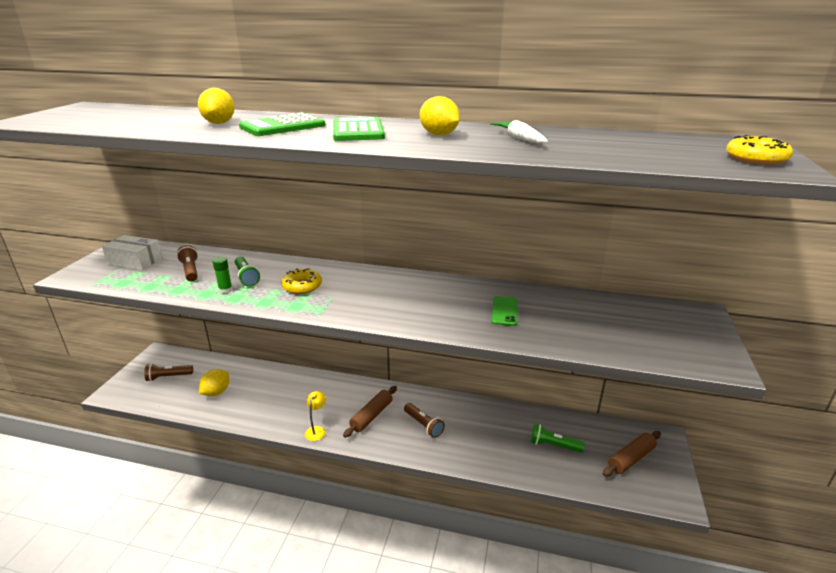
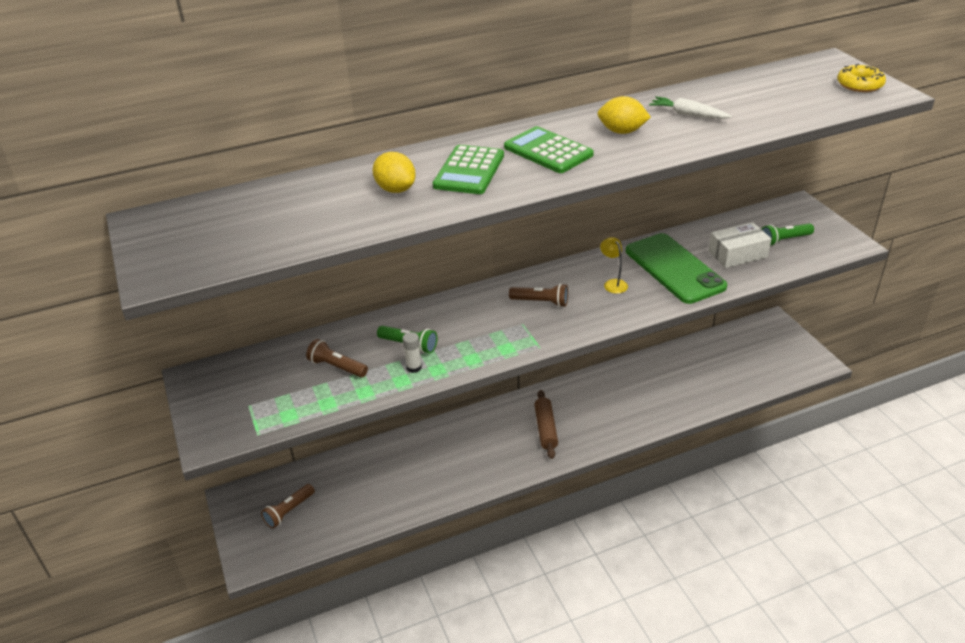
camera: 35 degrees left, 10 degrees up
(135, 261) = (250, 388): white box -> white box (737, 254)
(216, 392) = (367, 494): yellow lemon -> none
(225, 290) = (414, 367): green glue stick -> white glue stick
(302, 286) = (479, 327): yellow donut -> none
(317, 430) = (514, 468): yellow lamp -> yellow lamp (613, 283)
(423, 425) = (597, 411): brown flashlight -> brown flashlight (541, 302)
(504, 311) = (674, 268): green phone -> green phone, size x2.19
(553, 445) = (709, 370): green flashlight -> green flashlight (784, 240)
(631, 458) = (768, 350): brown rolling pin -> none

